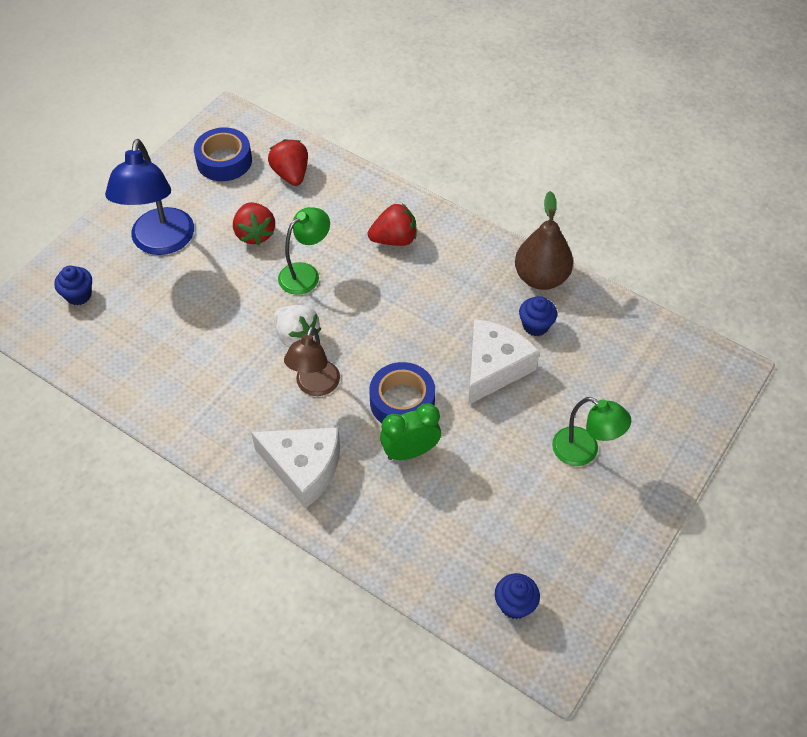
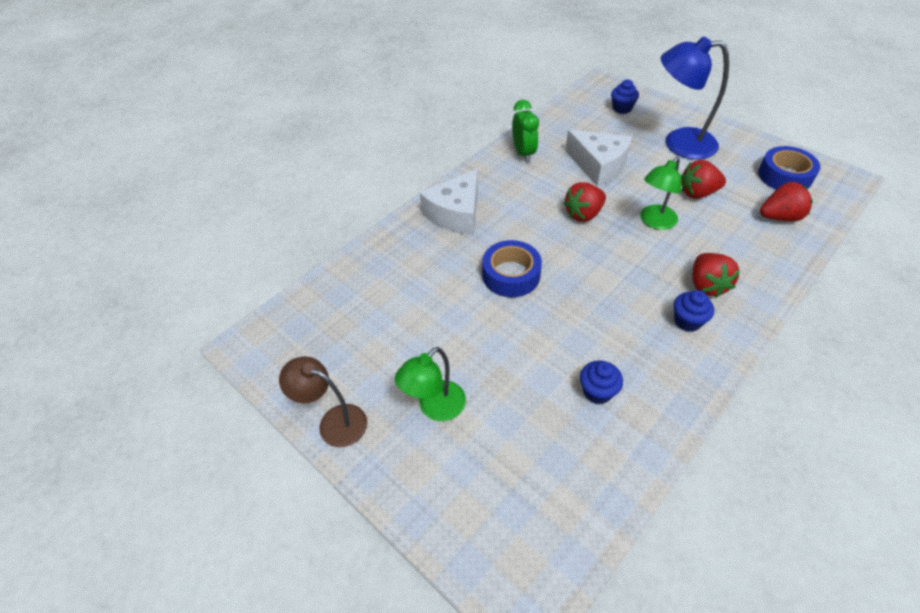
camera: 100 degrees right, 5 degrees down
(296, 336) = (583, 214): white strawberry -> red strawberry
(306, 273) = (654, 222): green lamp -> green lamp turned 75 degrees clockwise
(315, 386) = (532, 222): brown lamp -> brown lamp (334, 421)
(410, 451) = (459, 276): green clock -> green clock (523, 153)
(494, 368) = (543, 346): white cheese -> white cheese (598, 165)
(514, 604) = (302, 328): blue cupcake -> blue cupcake (687, 321)
(541, 278) = (667, 408): brown pear -> none

